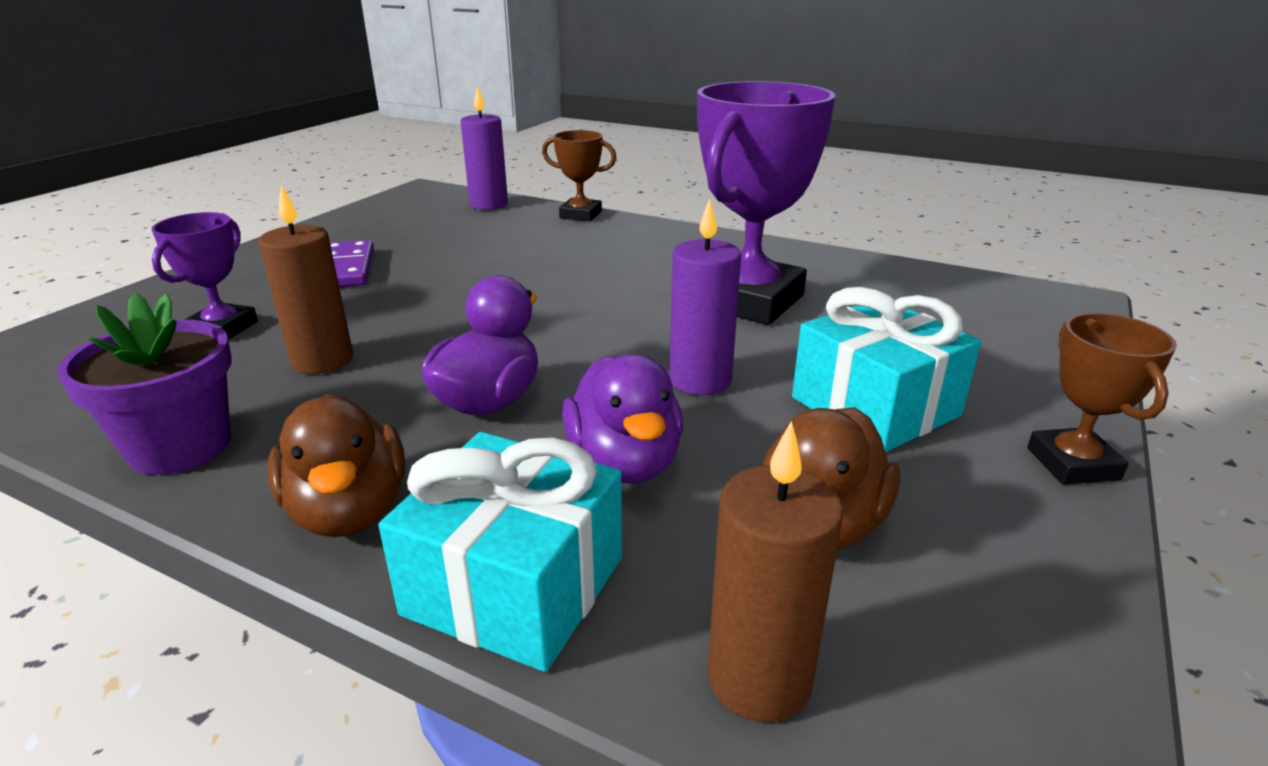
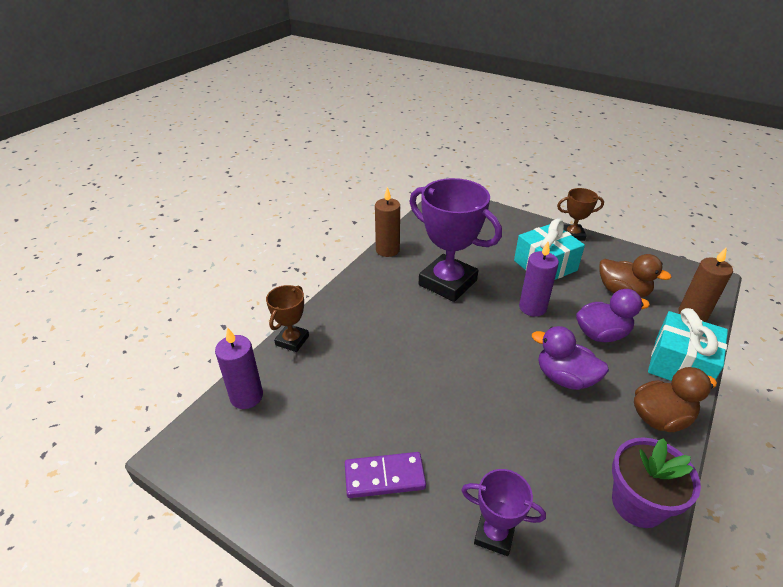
camera: 85 degrees left, 10 degrees up
(322, 360) = (534, 458): brown candle -> brown candle (387, 250)

